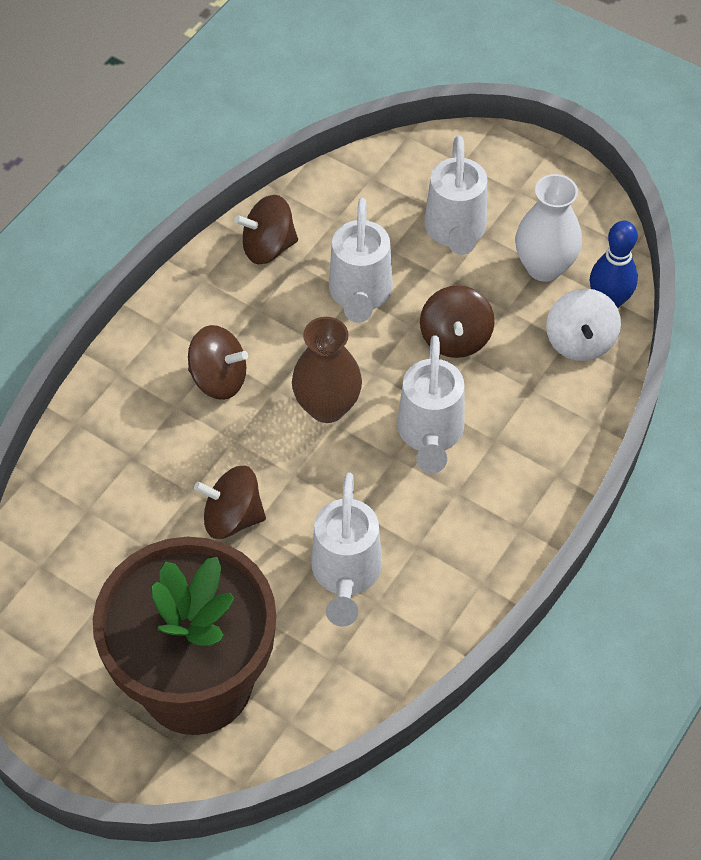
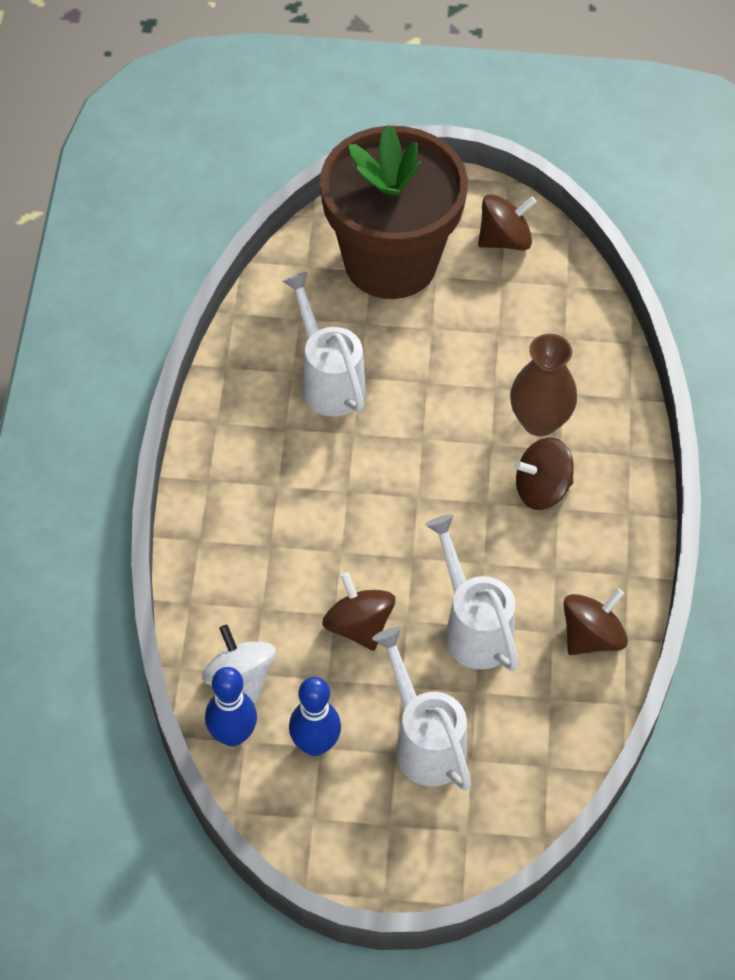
camera: 150 degrees right, 0 degrees up
(232, 517) = (447, 383): brown spinning top -> brown spinning top (505, 239)
(327, 407) = (432, 508): brown vase -> brown vase (539, 421)
(430, 436) = (328, 523): white watering can -> none
(544, 267) = (315, 744): white vase -> blue bowling pin

